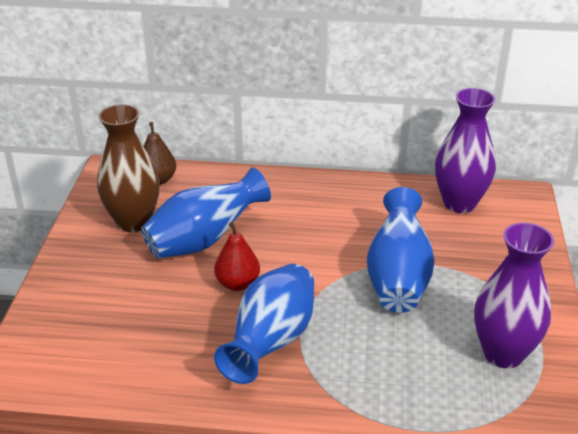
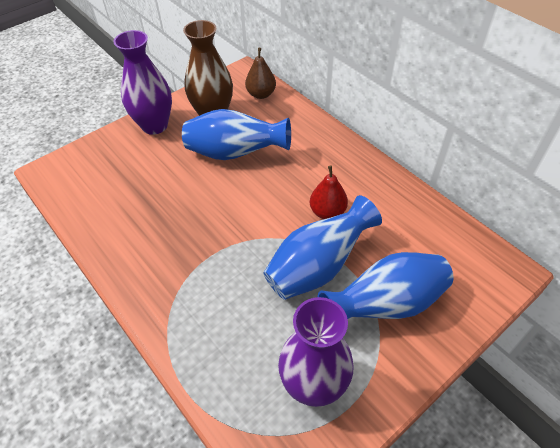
camera: 45 degrees right, 15 degrees up
(237, 283) = (215, 197): red pear -> red pear (327, 212)
(271, 342) = (183, 251): blue vase -> blue vase (386, 304)
(459, 203) = (443, 240): purple vase -> purple vase (154, 125)

